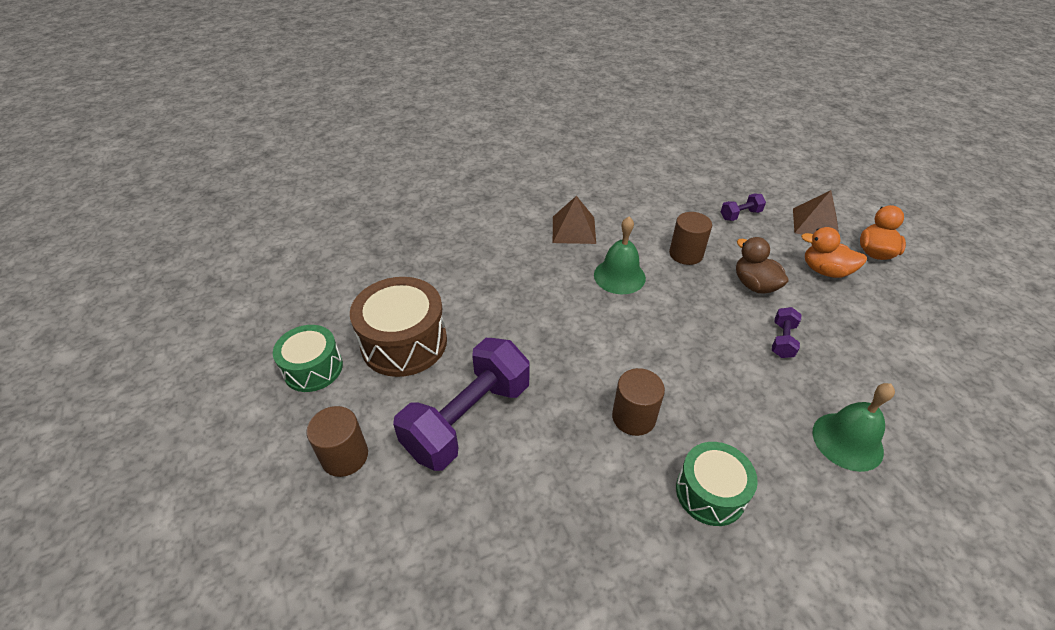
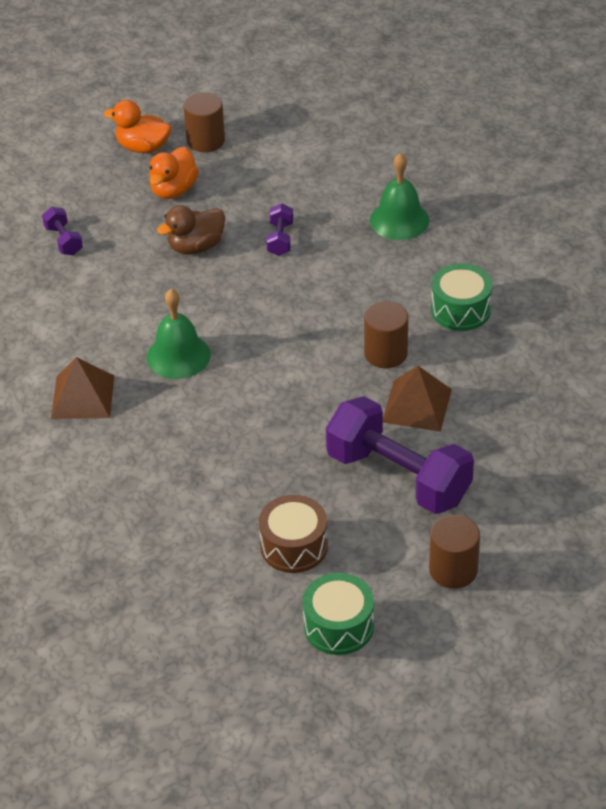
camera: 90 degrees left, 0 degrees up
(404, 342) = (294, 546): brown drum -> brown drum, size x0.65
(686, 254) = (139, 296): brown cylinder -> brown cylinder (205, 141)
(782, 340) = (280, 239): purple dumbbell -> purple dumbbell turned 75 degrees clockwise
(815, 224) = (87, 181): brown pyramid -> brown pyramid (416, 405)

